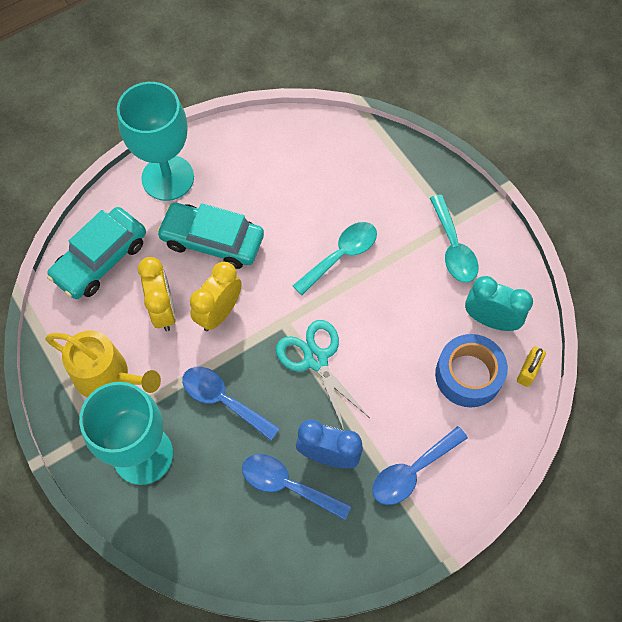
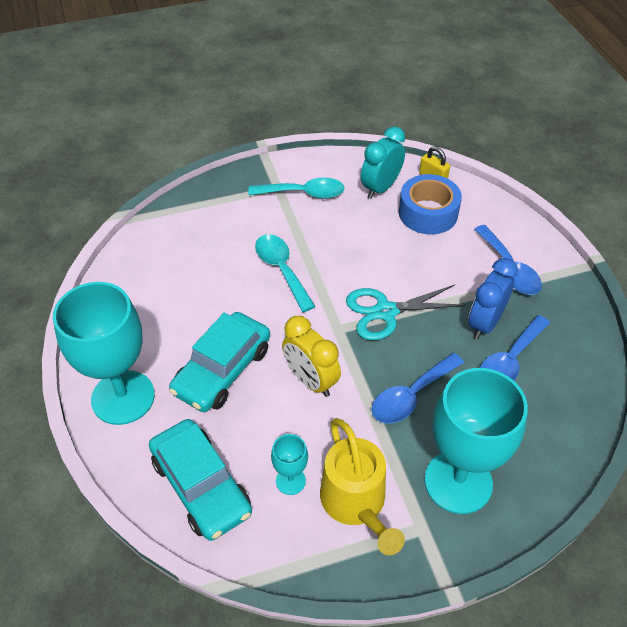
camera: 75 degrees left, 15 degrees down
(107, 376) = (356, 503): yellow watering can -> yellow watering can turned 120 degrees clockwise
(117, 322) = (290, 481): none -> turquoise goblet
(163, 310) = (291, 431): yellow clock -> none

